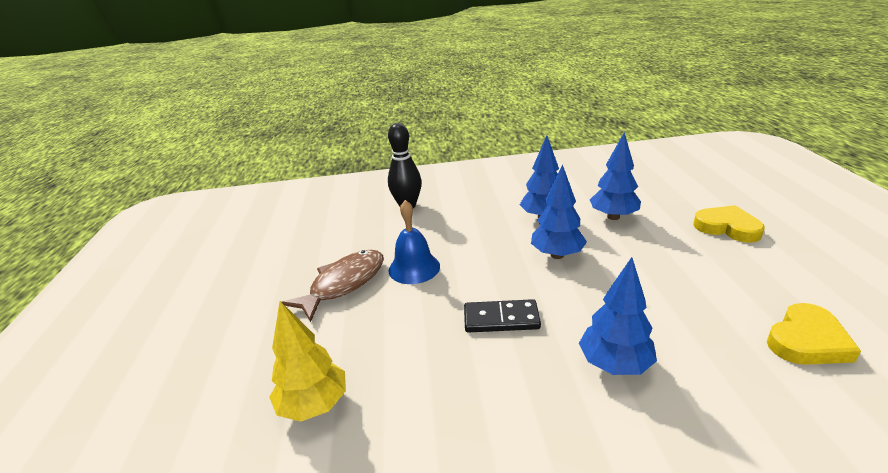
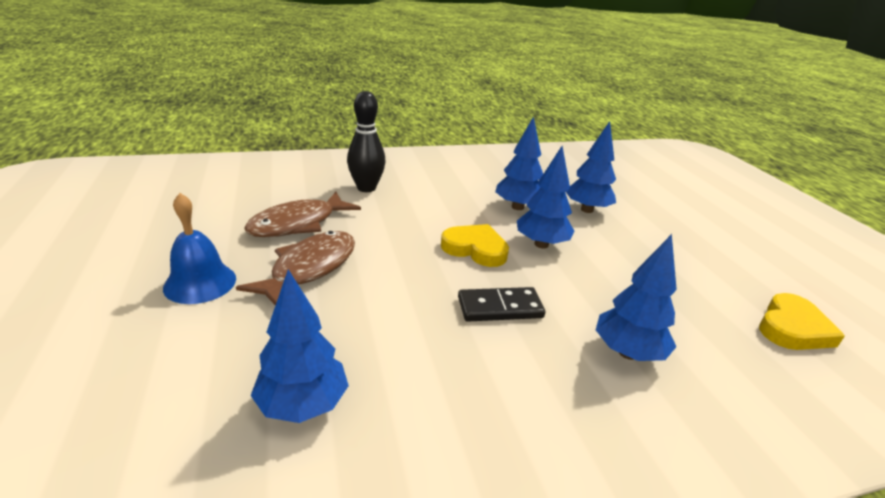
camera: 15 degrees left, 0 degrees up
(314, 405) = (303, 405): yellow tree -> blue tree
(343, 243) = (298, 224): none -> brown fish
(414, 268) = (389, 253): blue bell -> blue bell (200, 283)
(727, 227) = (694, 224): yellow heart -> yellow heart (475, 249)

